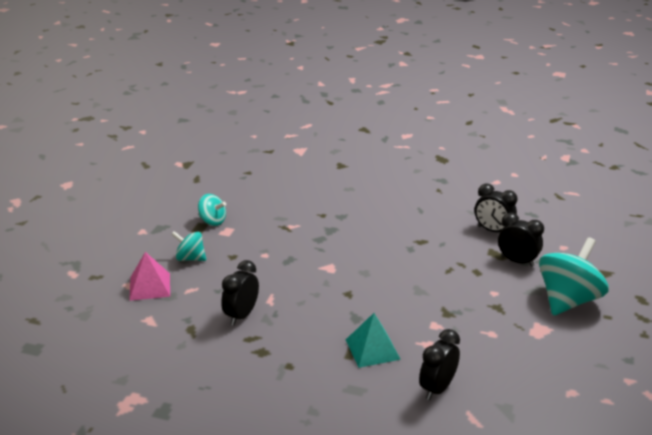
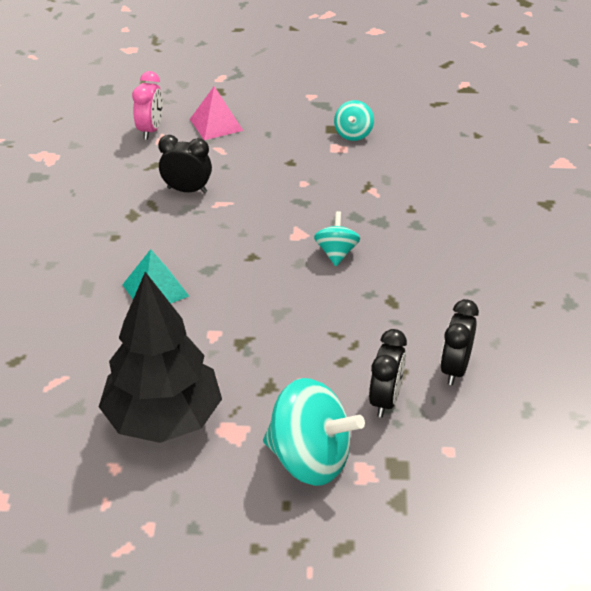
camera: 75 degrees right, 10 degrees up
(131, 326) = (150, 130): none -> pink clock
(190, 258) = (275, 136): turquoise spinning top -> turquoise spinning top (336, 253)
(437, 388) = (99, 348): black clock -> none
(523, 361) = (163, 419): none -> black tree

